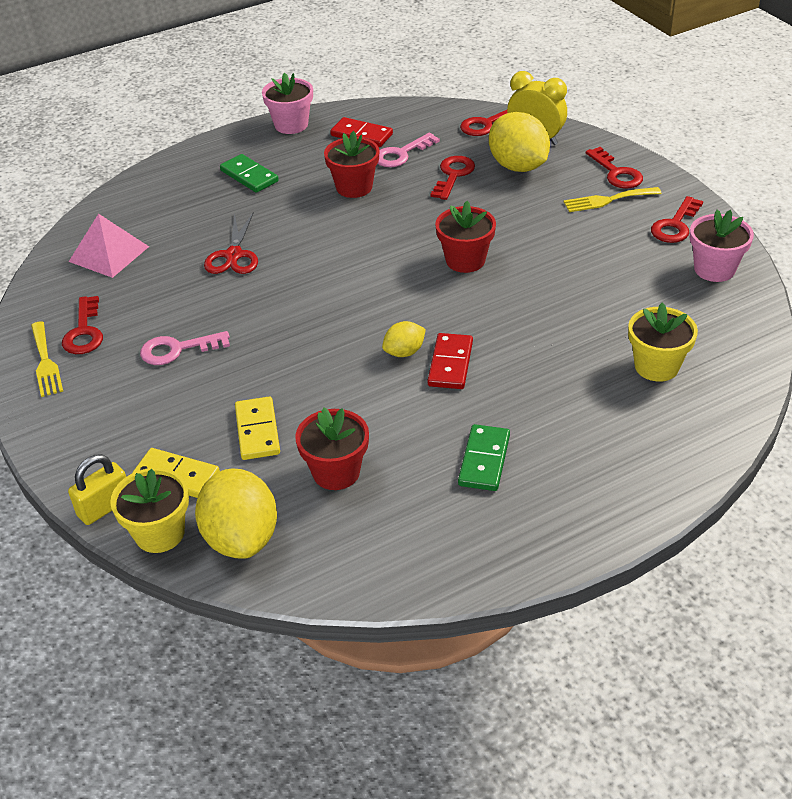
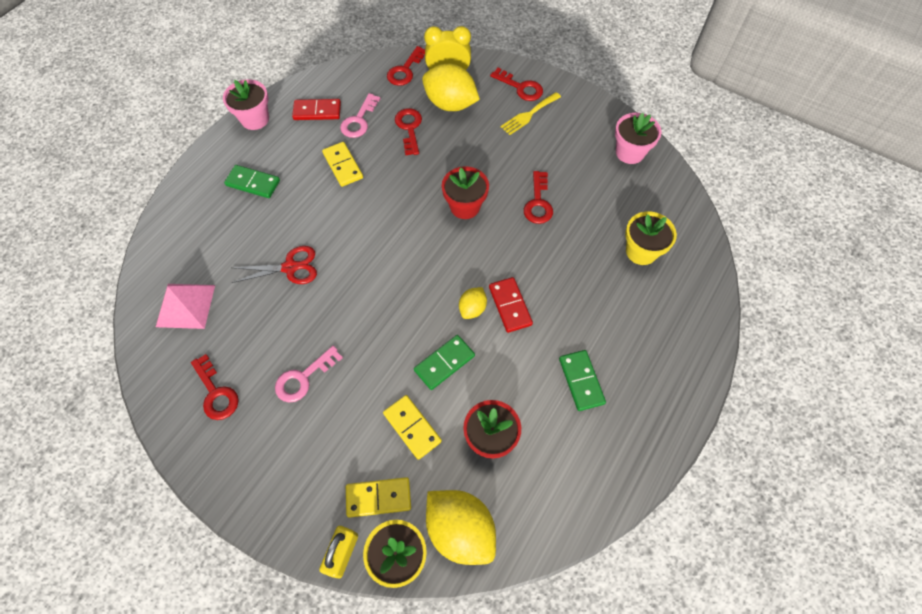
camera: 30 degrees left, 20 degrees up
(45, 362) = (203, 437): yellow fork -> none
(234, 255) = (290, 267): red scissors -> red scissors turned 75 degrees counterclockwise
(335, 389) = (444, 363): none -> green domino
(354, 187) = (343, 166): red flower pot -> yellow domino
(675, 225) = (584, 122): red key -> red key (538, 203)

